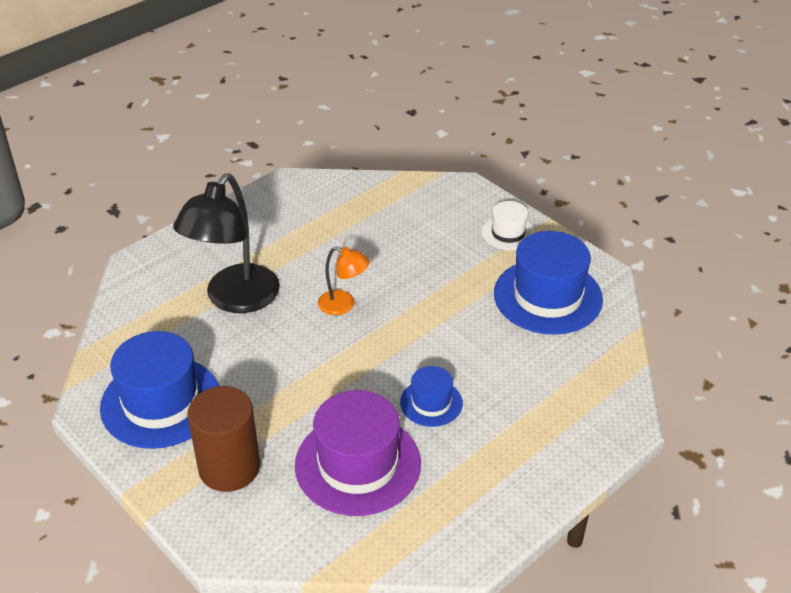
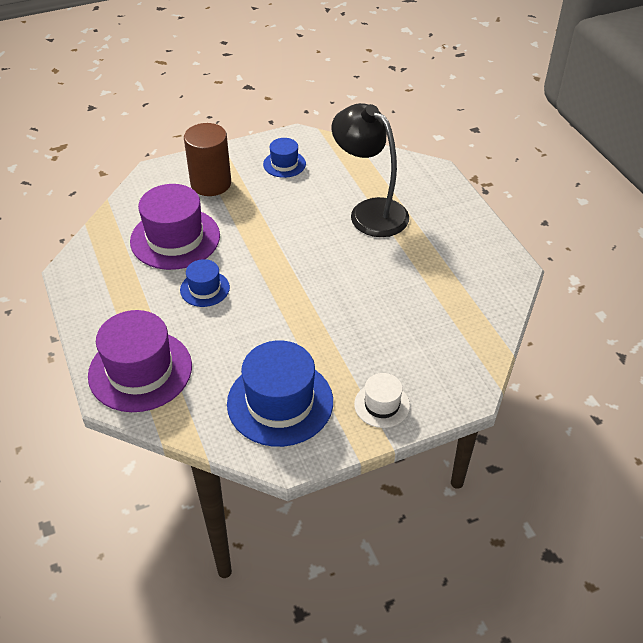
camera: 110 degrees right, 5 degrees up
(161, 402) = (284, 164): blue hat -> blue hat, size x0.52
(343, 305) = (335, 267): orange lamp -> none
(578, 413) = (140, 370): none -> purple hat

